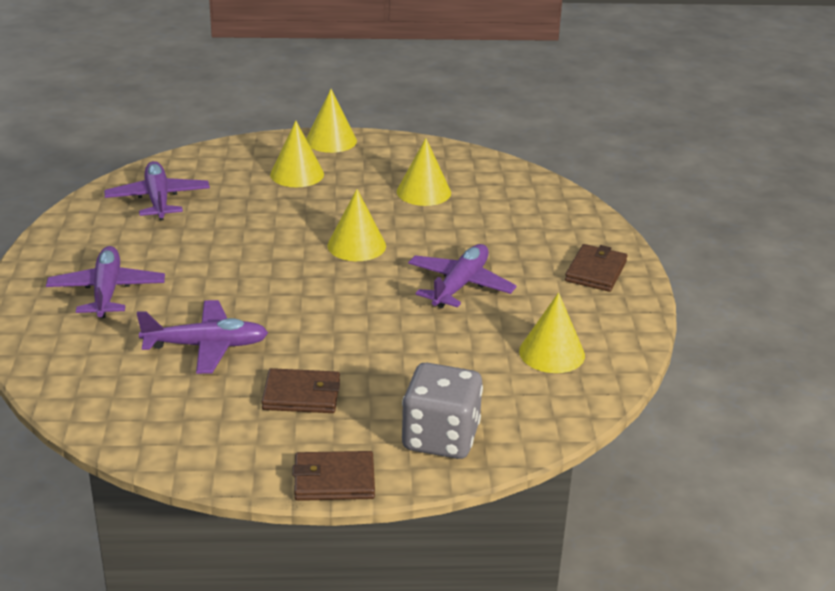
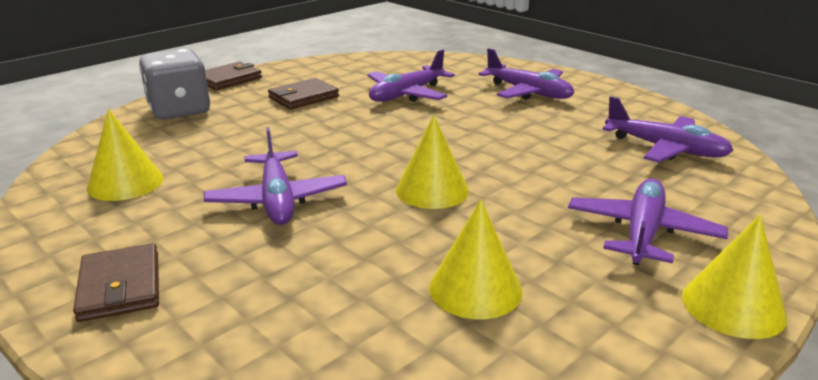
camera: 140 degrees right, 5 degrees down
(297, 174) = (642, 232): yellow cone -> purple plane

